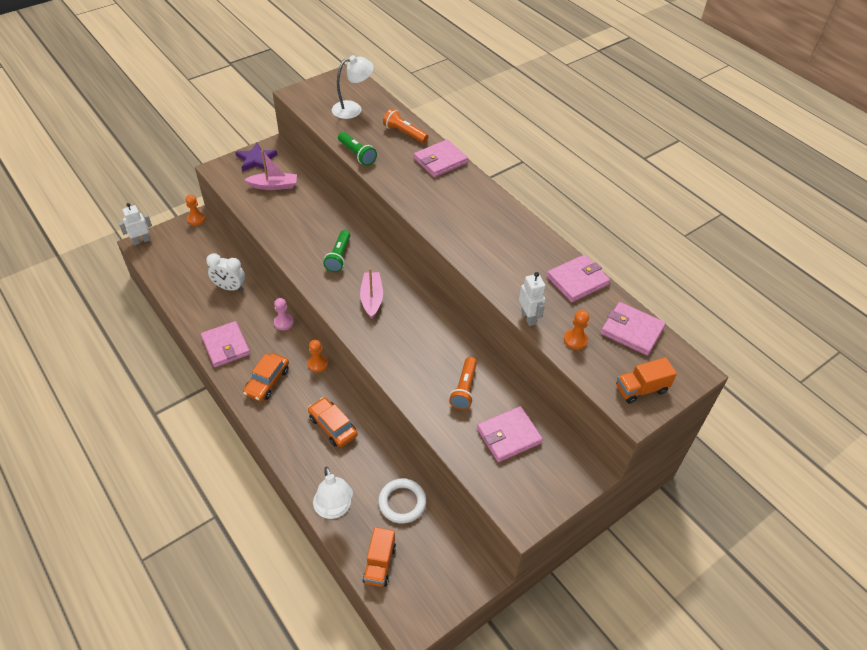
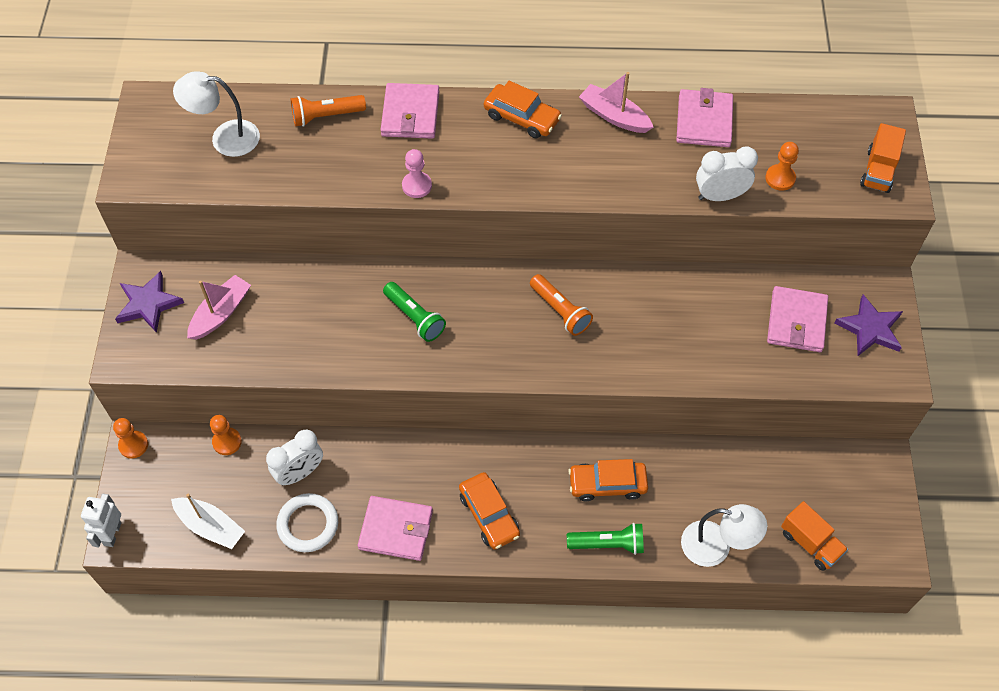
camera: 50 degrees left, 10 degrees up
(172, 272) = (210, 526): none -> white boat
(283, 322) = (411, 446): pink pawn -> pink pawn (417, 186)
(318, 364) = (506, 447): orange pawn -> orange pawn (227, 442)
(353, 109) = (225, 138): white lamp -> white lamp turned 105 degrees counterclockwise
(357, 154) = (319, 186): green flashlight -> green flashlight (608, 544)
(372, 298) = (511, 325): pink boat -> pink boat (614, 116)
(402, 502) = (754, 477): white ring -> white ring (308, 524)
(464, 389) = (709, 320): orange flashlight -> orange flashlight (560, 311)
(487, 203) = (522, 117): none -> orange car
(528, 317) = (720, 196): white robot -> white clock
(544, 481) = (870, 328): none -> purple star
(632, 330) = (804, 126): pink wallet -> none

